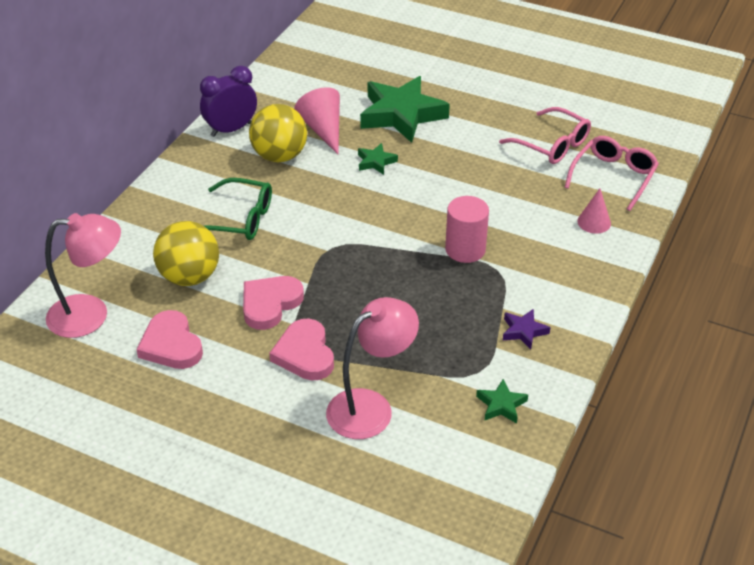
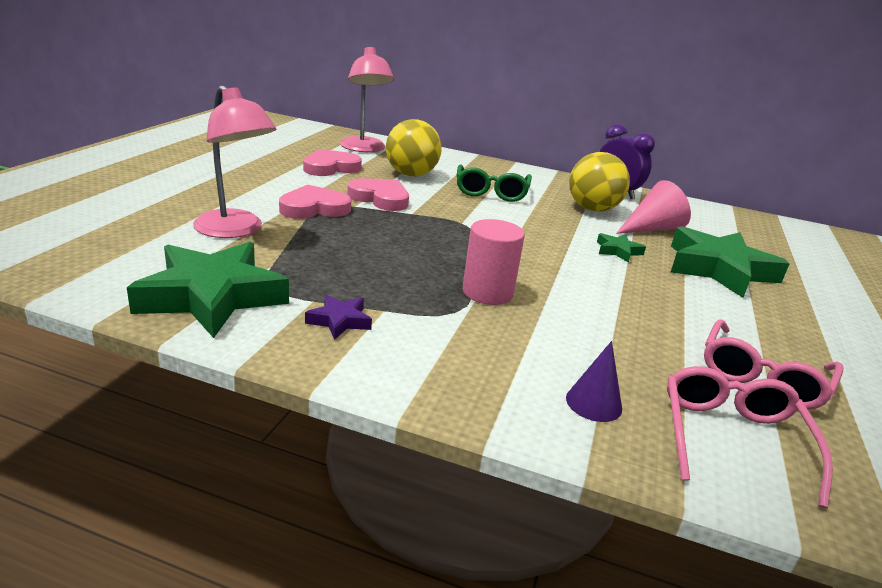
camera: 80 degrees right, 15 degrees down
(501, 405) = (212, 296): green star -> green star, size x2.27
(594, 222) = (593, 403): pink cone -> purple cone
(613, 177) = (731, 438): pink glasses -> pink glasses turned 105 degrees counterclockwise

